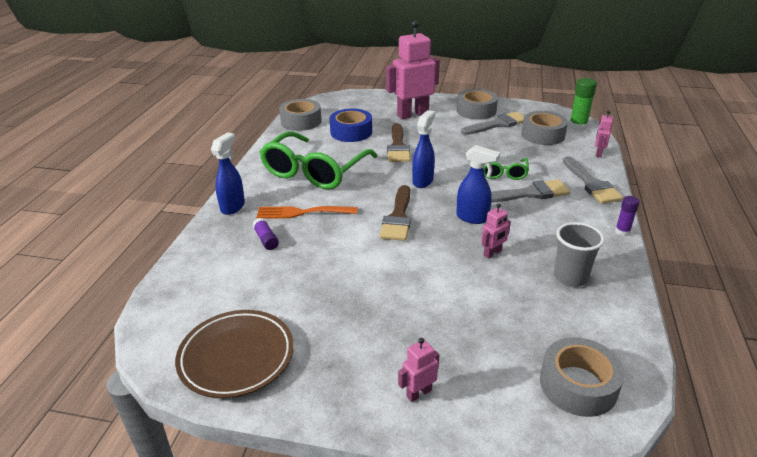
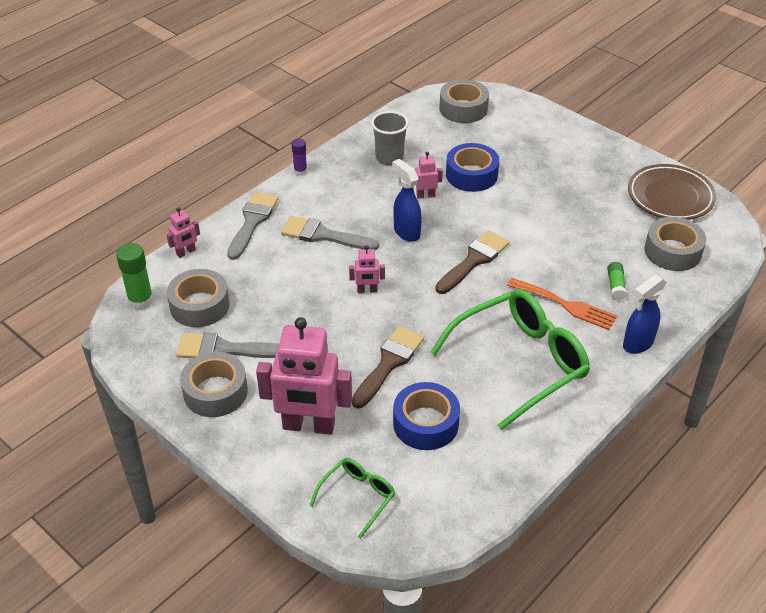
camera: 150 degrees left, 10 degrees up
(266, 239) = (615, 286): purple glue stick -> green glue stick
(301, 121) = (481, 488): grey tape -> grey tape (672, 251)
(418, 393) = (560, 137): pink robot -> pink robot (367, 290)
(423, 181) = (410, 294): blue spray bottle -> none
(473, 292) = (471, 175): none -> blue tape
(502, 173) = (317, 270): green glasses -> green glasses (357, 497)

